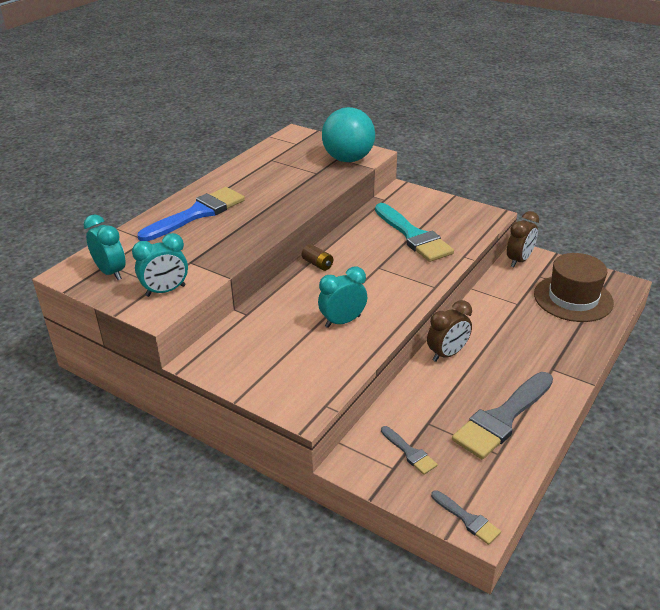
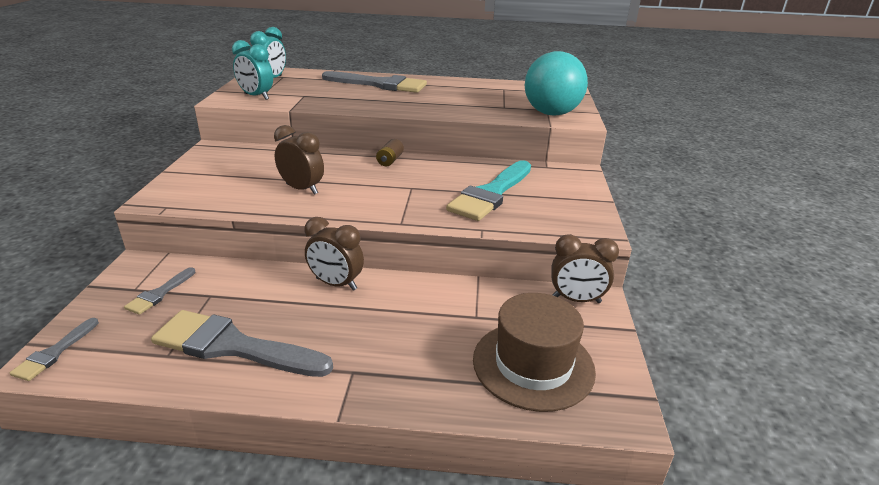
camera: 60 degrees right, 5 degrees down
(197, 214) = (379, 84): blue brush -> grey brush
(342, 321) = (302, 189): turquoise clock -> brown clock

